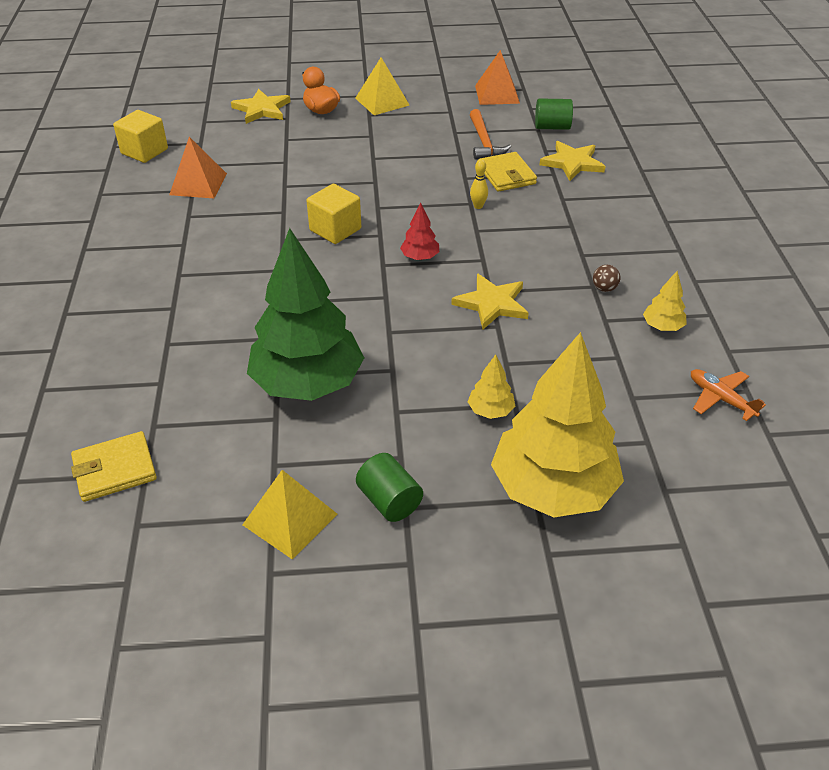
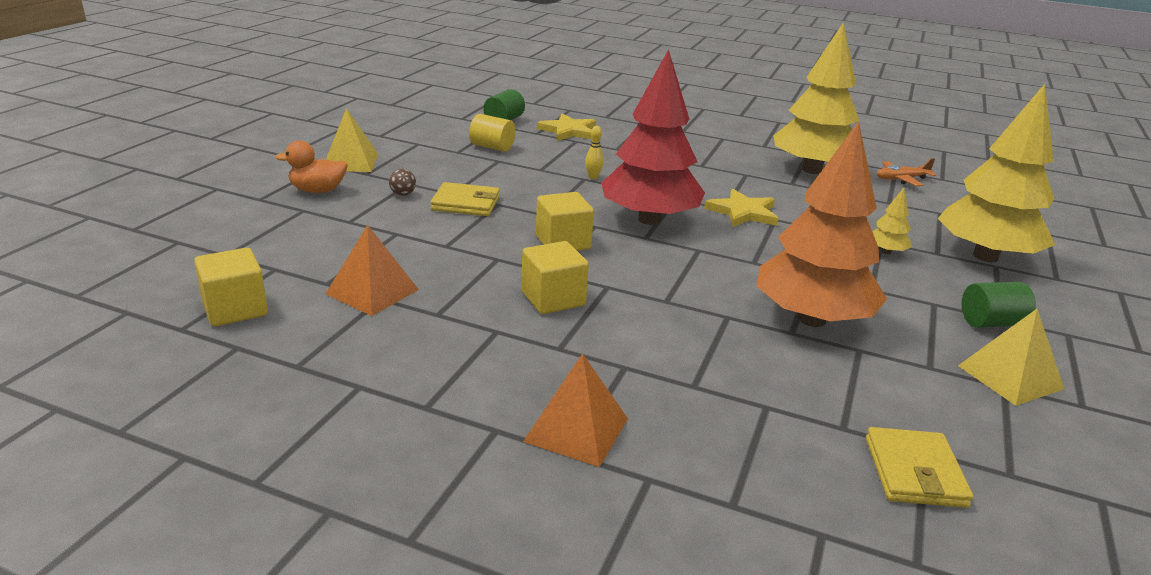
camera: 65 degrees left, 15 degrees down
(243, 252) = (553, 299): none -> yellow cube
(262, 109) = (259, 217): yellow star -> none
(308, 383) = (812, 319): green tree -> orange tree
(420, 257) = (649, 219): red tree -> red tree, size x2.49
(484, 142) = (492, 147): orange hammer -> yellow cylinder
(497, 94) = (418, 121): orange pyramid -> orange pyramid (576, 430)
(506, 175) = (557, 155): yellow wallet -> yellow wallet (466, 203)
(604, 288) = (752, 172): brown ball -> brown ball (403, 194)
(662, 326) = (812, 170): yellow tree -> yellow tree, size x2.49

